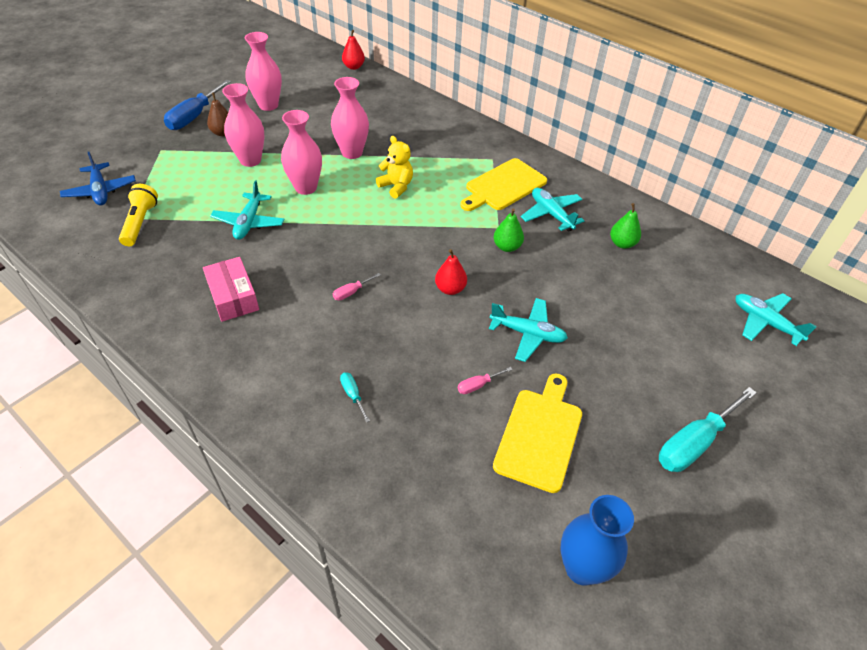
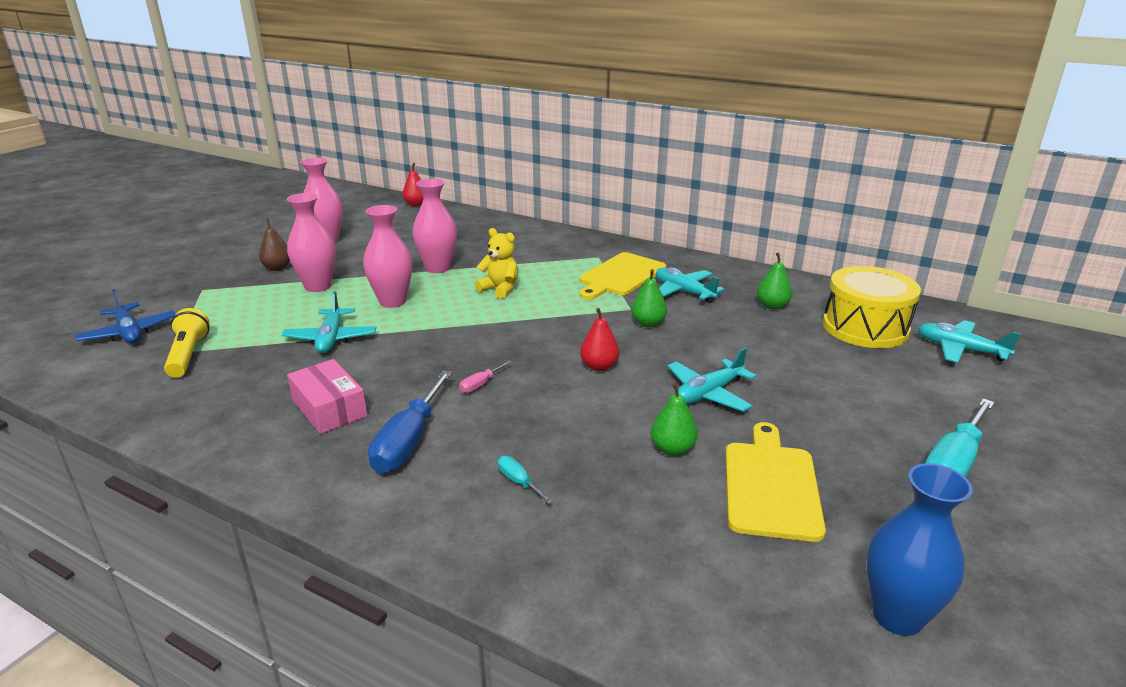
camera: 10 degrees left, 20 degrees down
(194, 116) = (238, 258): blue screwdriver -> blue screwdriver (409, 441)
(478, 385) = (672, 449): pink screwdriver -> green pear
(528, 334) = (708, 393): turquoise plane -> turquoise plane turned 135 degrees clockwise
(693, 283) = (865, 327): none -> yellow drum

